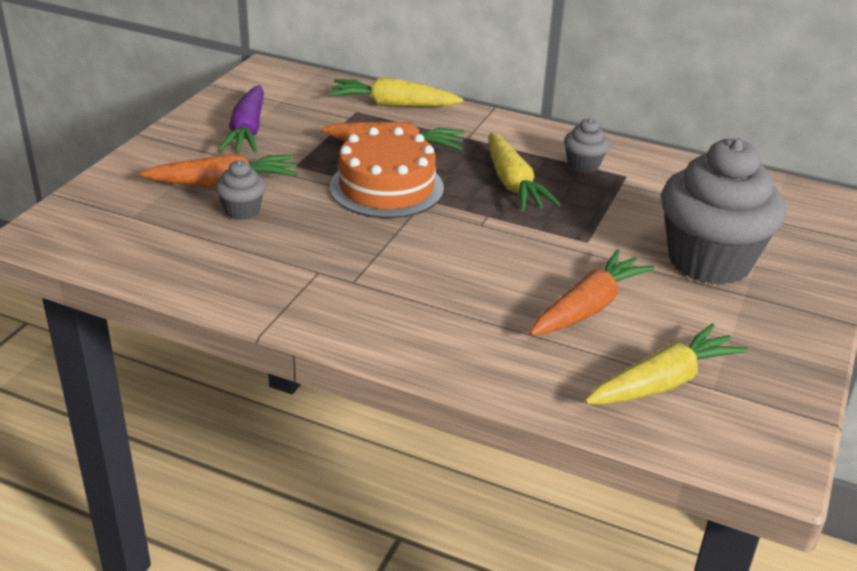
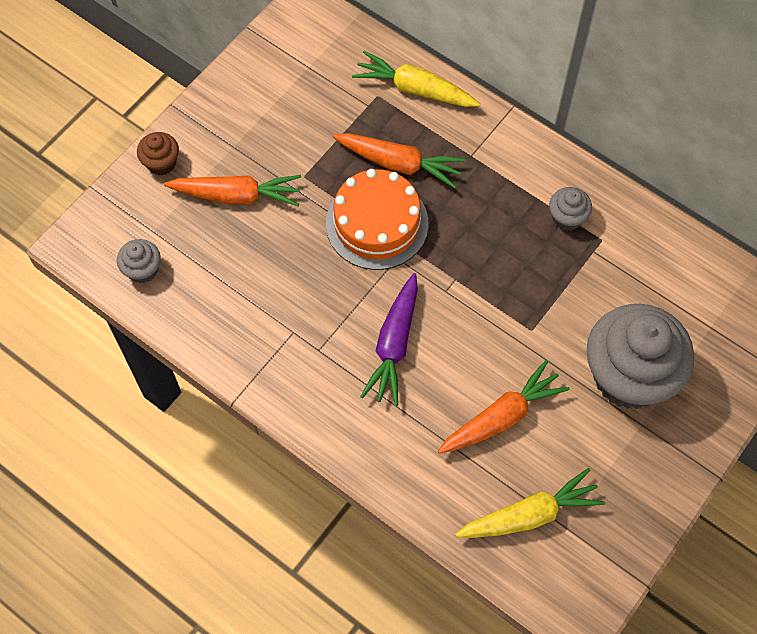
camera: 15 degrees right, 30 degrees up
(133, 170) = (161, 163): none -> brown cupcake
(242, 211) = (245, 238): grey cupcake -> grey cupcake (143, 270)
(247, 131) = (269, 116): purple carrot -> purple carrot (394, 345)
(513, 184) = (492, 237): yellow carrot -> none

